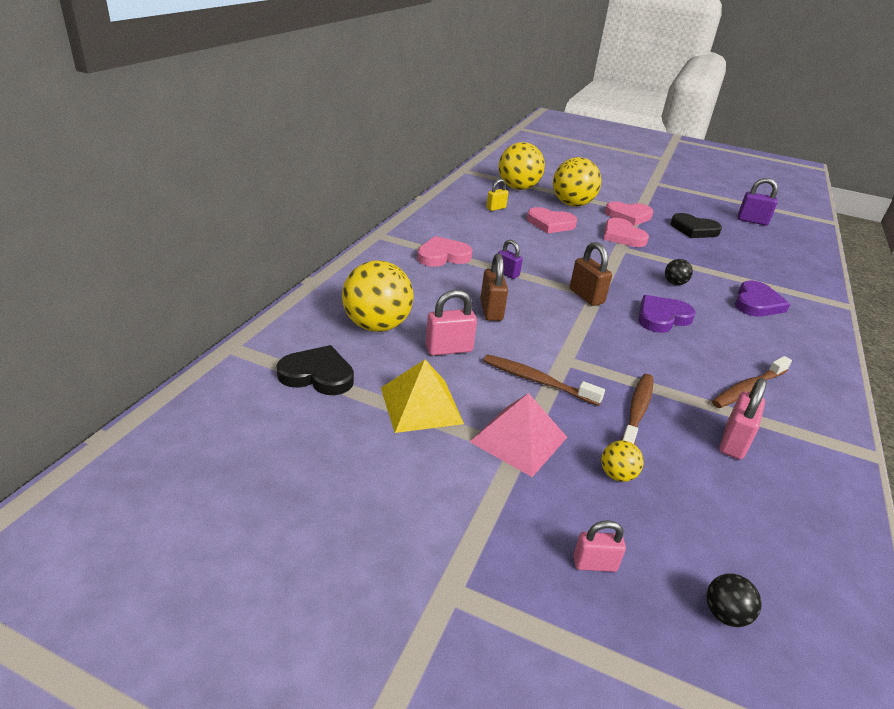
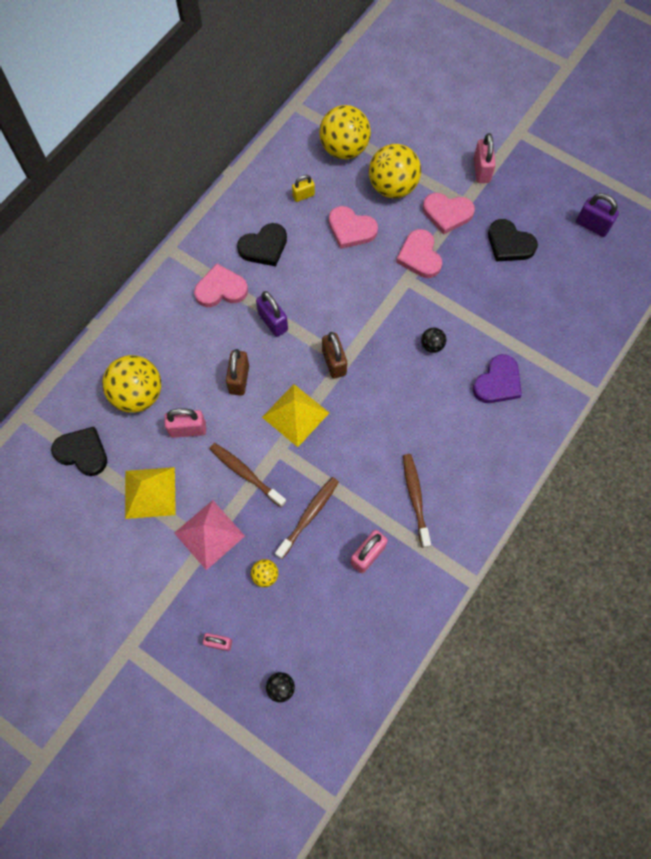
camera: 15 degrees right, 35 degrees up
(474, 233) = (264, 247): none -> black heart
(507, 273) = (273, 322): purple padlock -> purple padlock, size x1.53
(568, 332) = (295, 415): none -> yellow pyramid
(639, 197) = (481, 170): none -> pink padlock
(662, 317) = (391, 399): purple heart -> none
(748, 388) = (415, 498): brown toothbrush -> brown toothbrush turned 105 degrees clockwise

